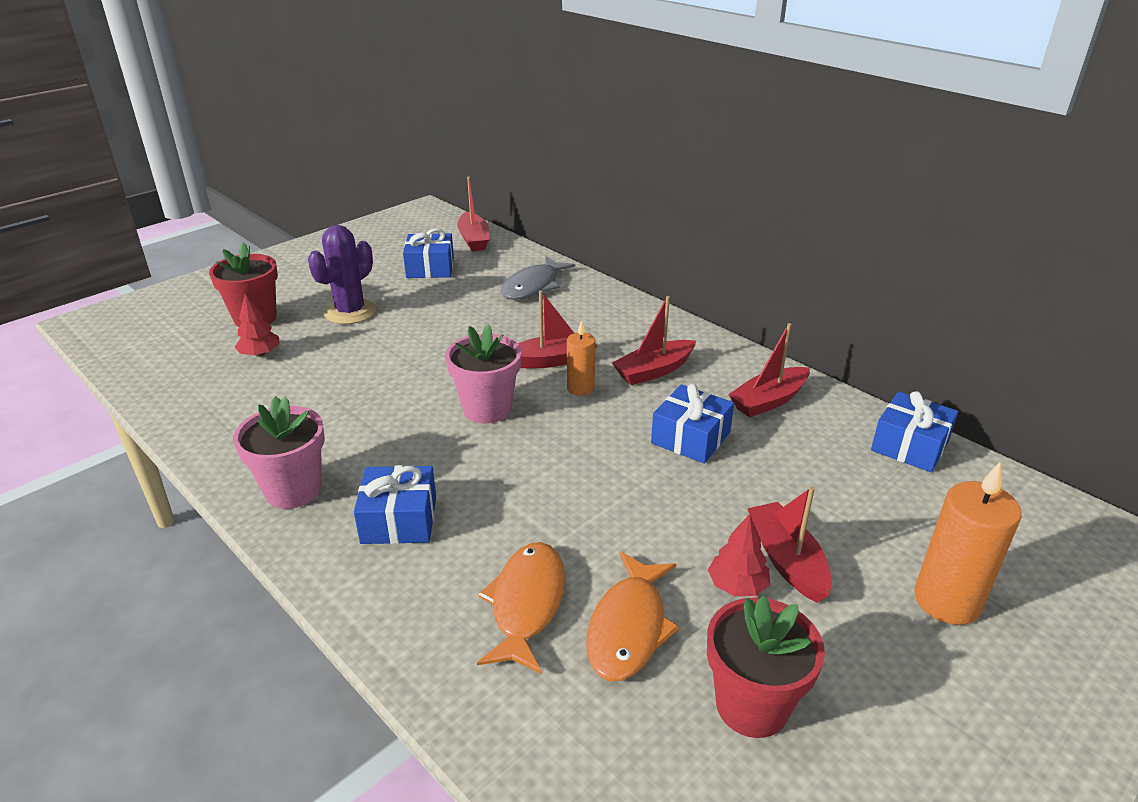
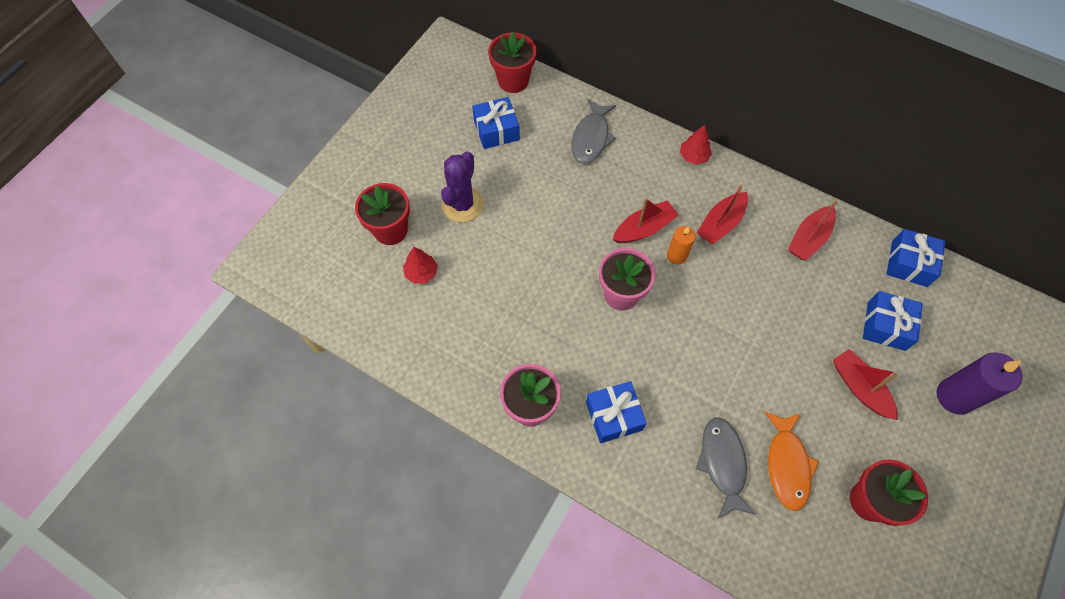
camera: 15 degrees left, 30 degrees up
(474, 239) = (513, 81): red boat -> red flower pot
(526, 604) = (722, 463): orange fish -> grey fish
(690, 438) = (769, 290): blue gift -> blue gift (886, 326)
(737, 585) = (837, 416): red tree -> red tree (693, 156)
(947, 601) = (954, 396): orange candle -> purple candle

